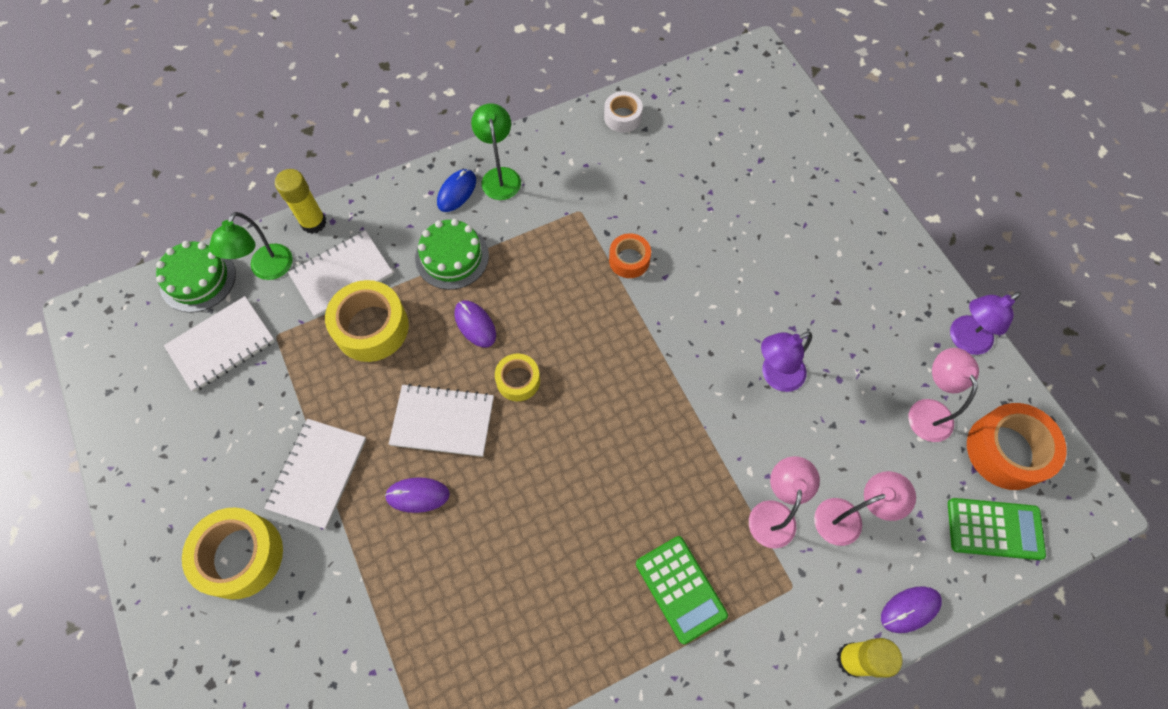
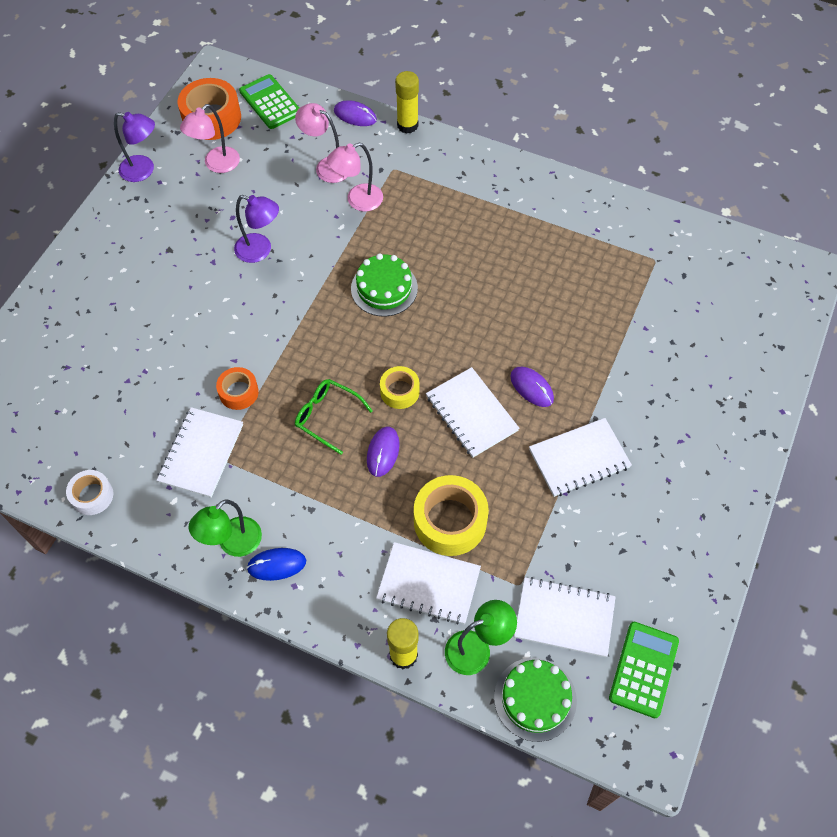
camera: 130 degrees left, 5 degrees down
(241, 556) = (669, 456): yellow tape -> none
(452, 257) = (341, 516): green cake -> green cake (384, 288)
(546, 308) = (327, 416): none -> green glasses
(595, 201) = (201, 453): none -> white notebook
(680, 589) = (447, 217): green calculator -> green calculator (644, 669)

